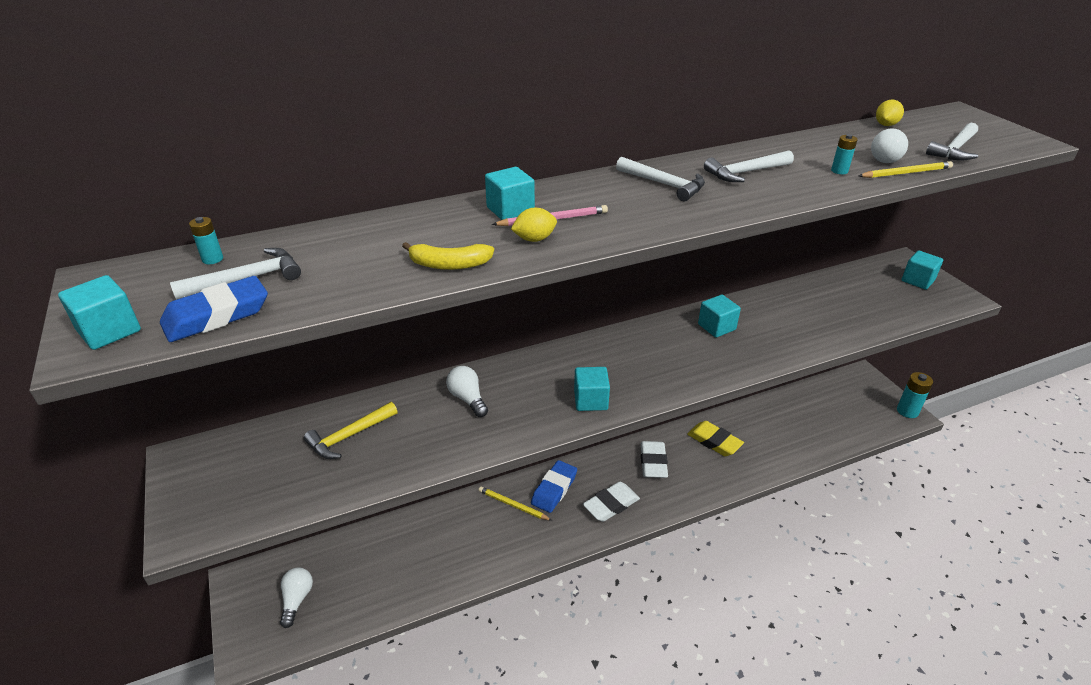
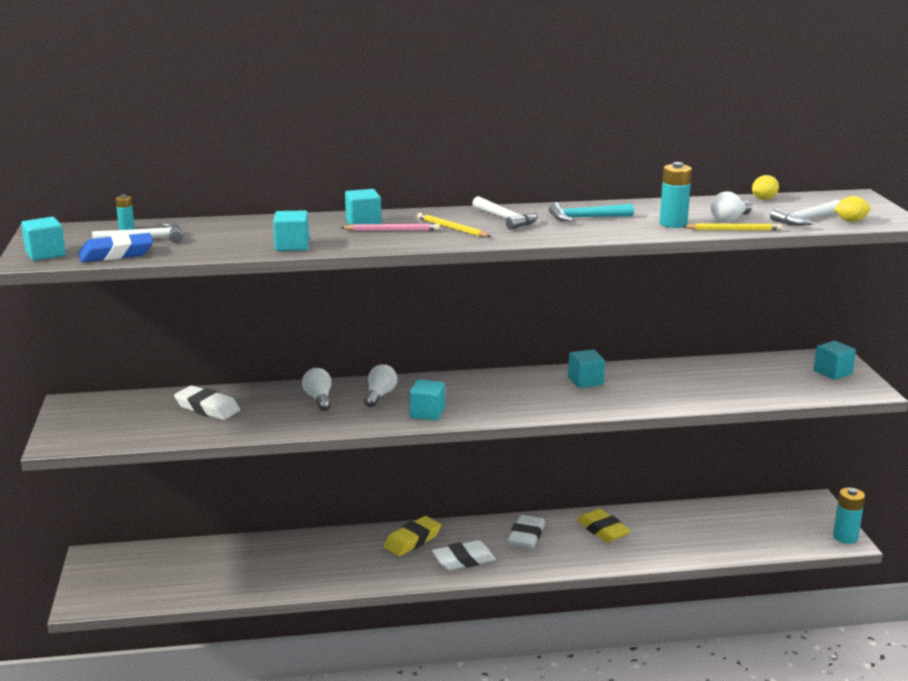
camera: 15 degrees right, 15 degrees down
(297, 600) = (137, 577): white light bulb -> white light bulb (379, 395)
(349, 436) = (207, 408): yellow hammer -> white eraser
(449, 264) = (292, 246): yellow banana -> turquoise cube
(513, 505) = (365, 545): yellow pencil -> yellow pencil (451, 228)
(534, 239) = (367, 239): yellow lemon -> yellow lemon (851, 221)
(554, 489) = (412, 540): blue eraser -> yellow eraser
(745, 172) = (586, 218): white hammer -> turquoise hammer
(839, 171) = (673, 224): turquoise battery -> turquoise battery, size x1.83

